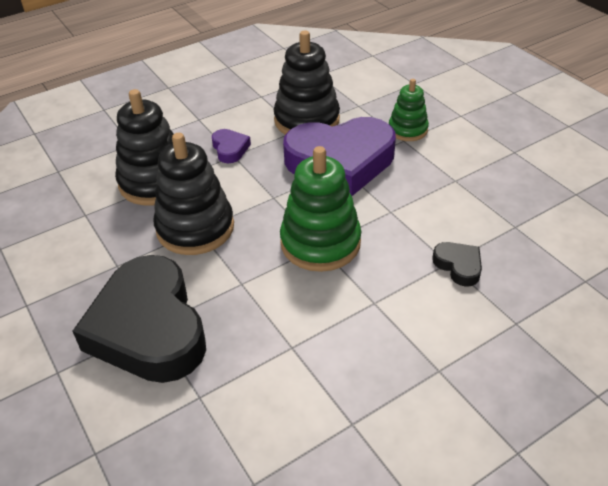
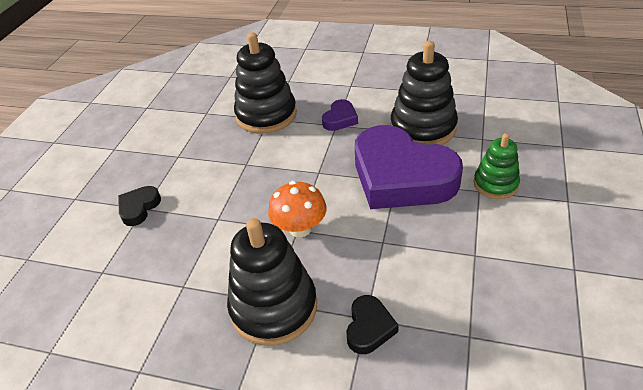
camera: 50 degrees right, 0 degrees up
(149, 328) = (139, 208): black heart -> black heart, size x0.41
(195, 228) = (245, 161): black stacking toy -> black stacking toy (274, 307)
(320, 243) = (300, 228): green stacking toy -> orange mushroom

